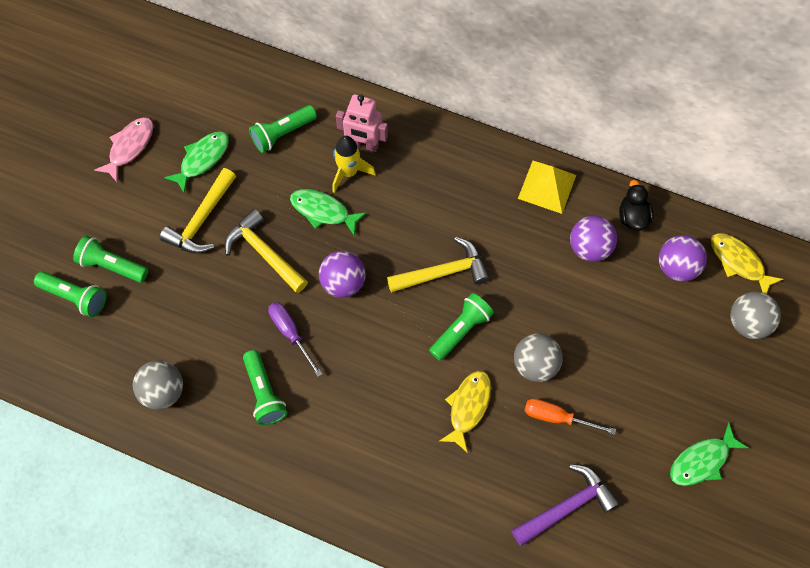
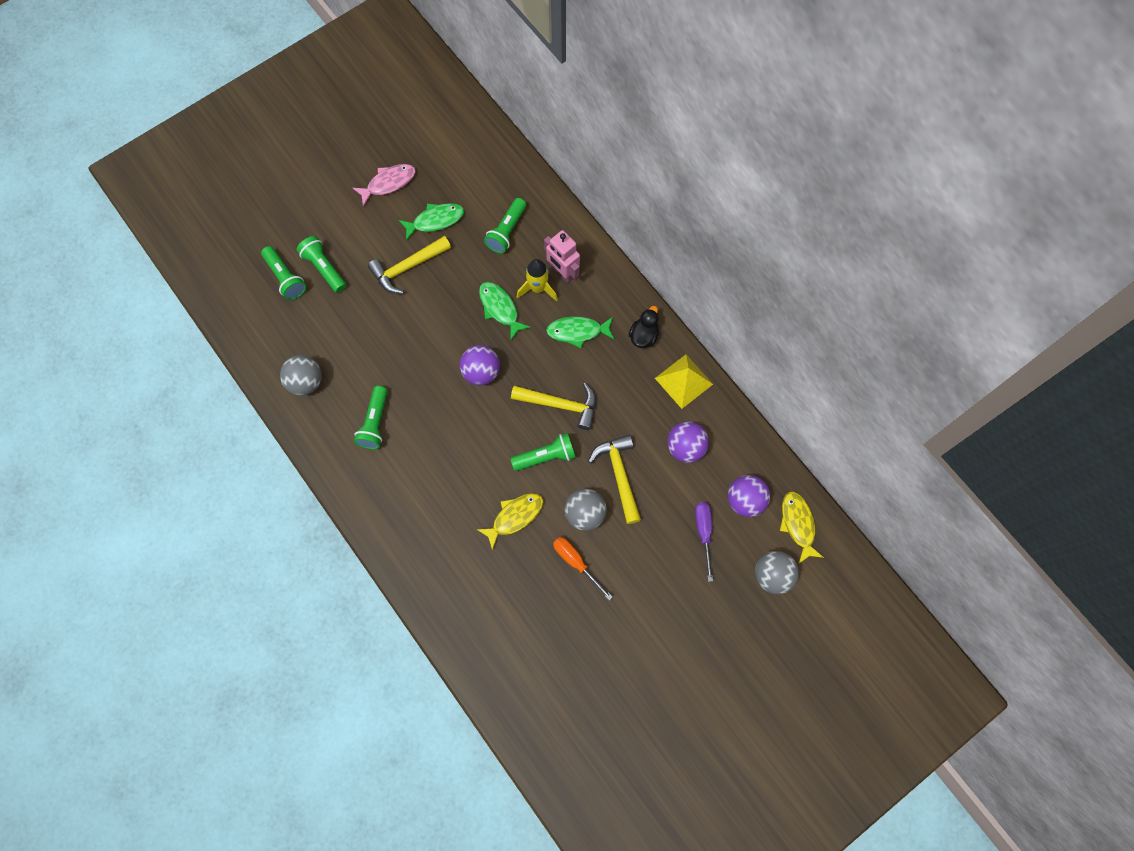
camera: 30 degrees right, 5 degrees up
(264, 253) = (437, 317): yellow hammer -> yellow hammer (619, 475)
(282, 133) = (506, 231): green flashlight -> green flashlight turned 60 degrees counterclockwise
(290, 333) = (420, 389): purple screwdriver -> purple screwdriver (703, 533)
(567, 506) = (540, 632): purple hammer -> none
(632, 217) = (736, 442): black duck -> black duck (643, 335)
(702, 461) = (665, 658): green fish -> green fish (577, 331)

